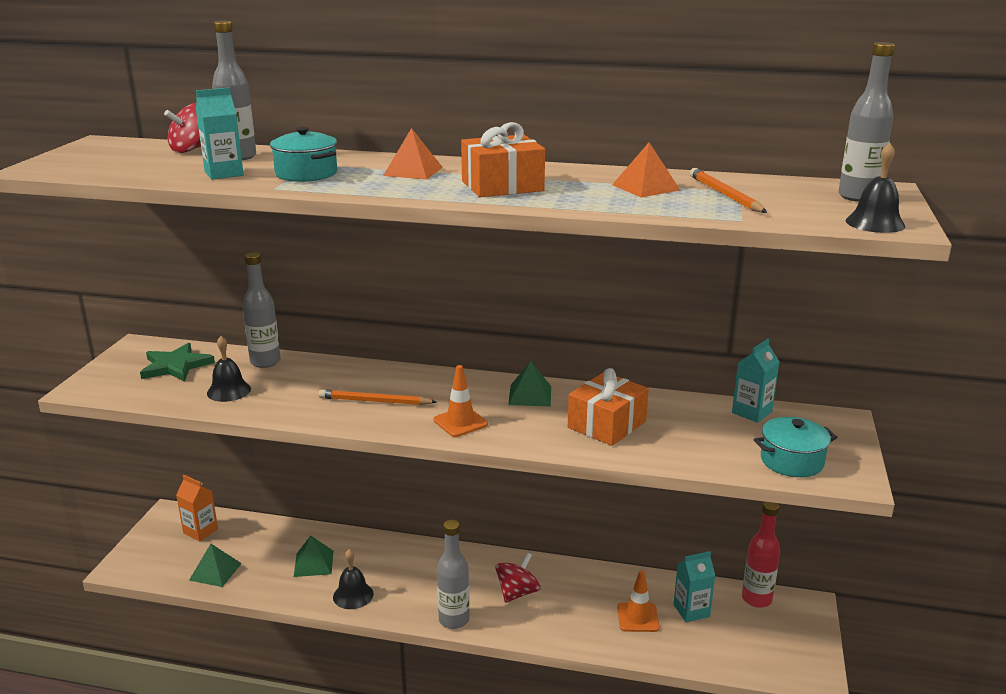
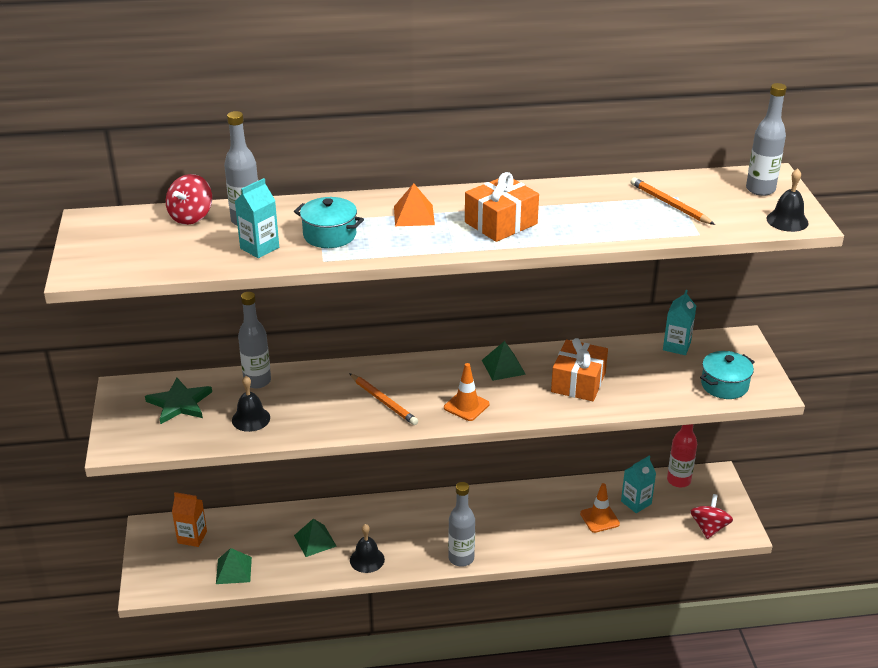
camera: 20 degrees left, 10 degrees up
(375, 401) = (383, 401): orange pencil -> orange pencil turned 120 degrees counterclockwise
(517, 593) = (498, 522): red spinning top -> red spinning top (709, 528)
(646, 187) = (608, 205): orange pyramid -> none

